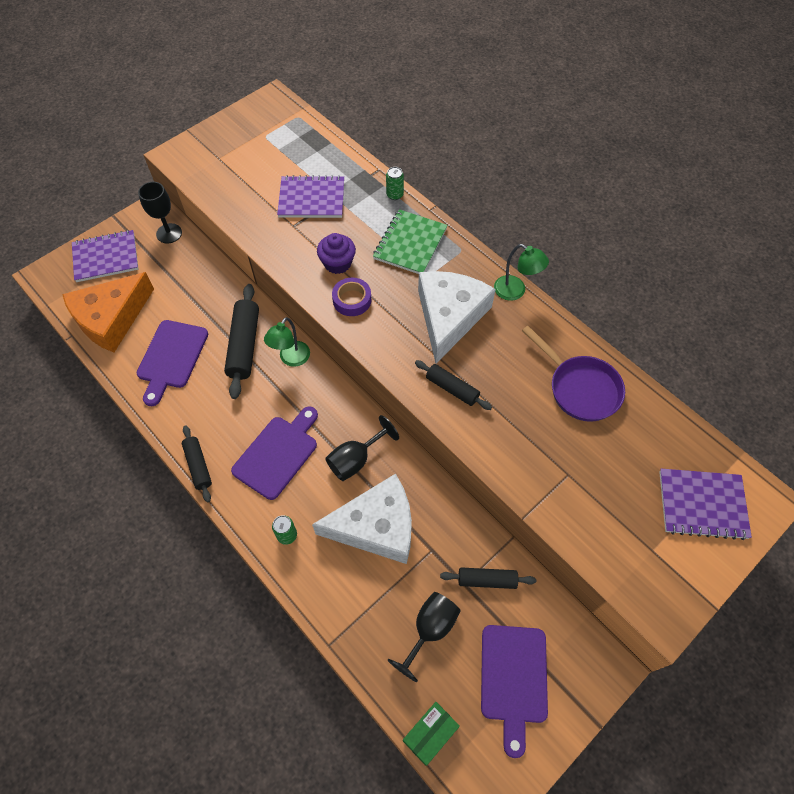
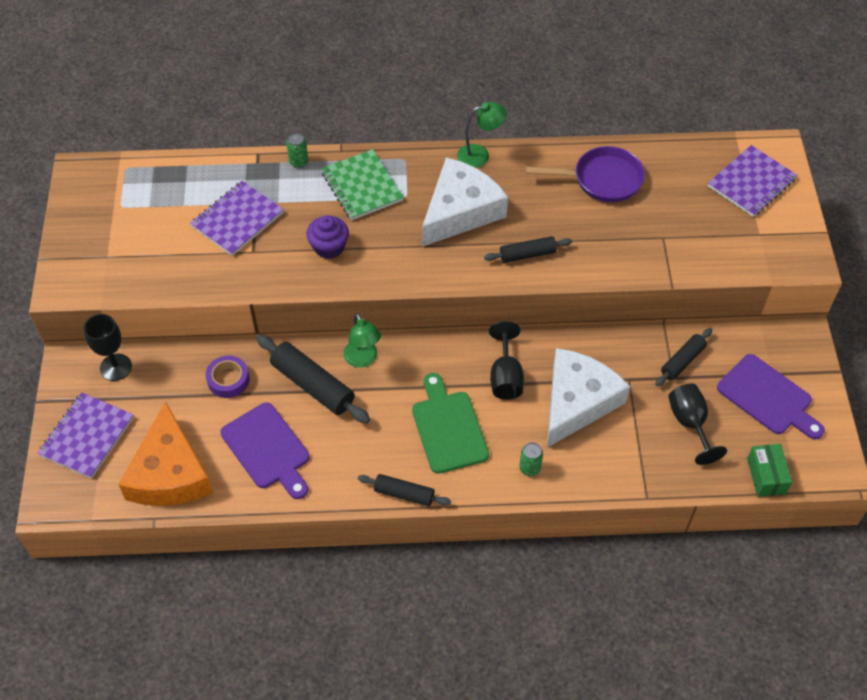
camera: 50 degrees left, 5 degrees down
(278, 454) = (448, 428): purple cutting board -> green cutting board
(352, 300) = (378, 262): purple tape -> purple tape (228, 380)
(449, 317) = (460, 211): white cheese -> white cheese turned 75 degrees clockwise

